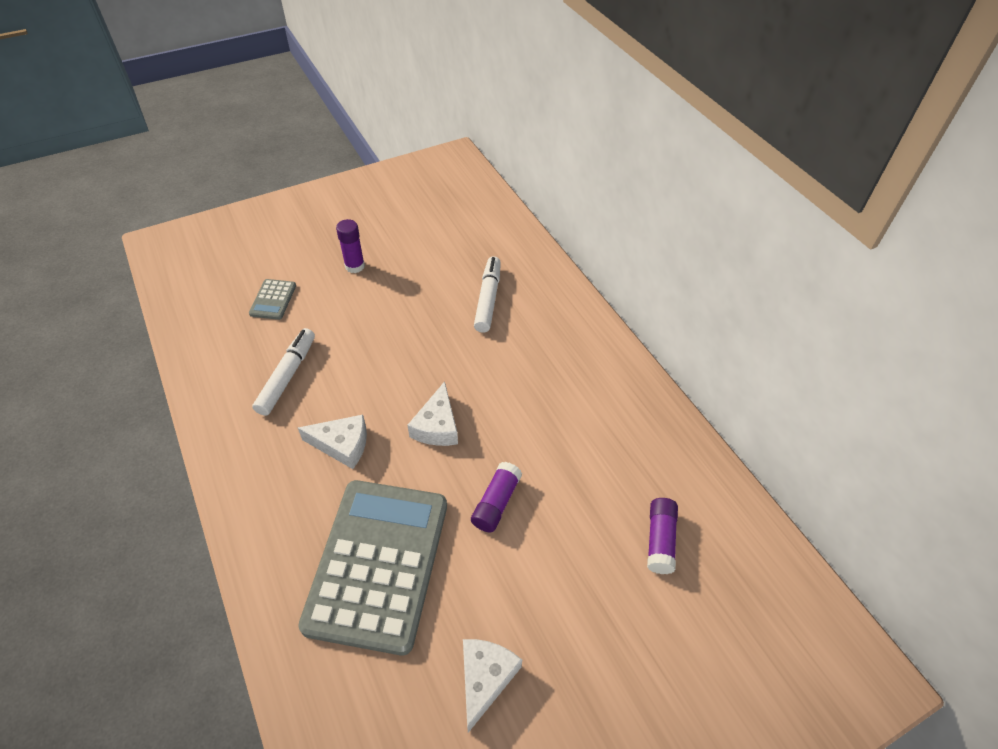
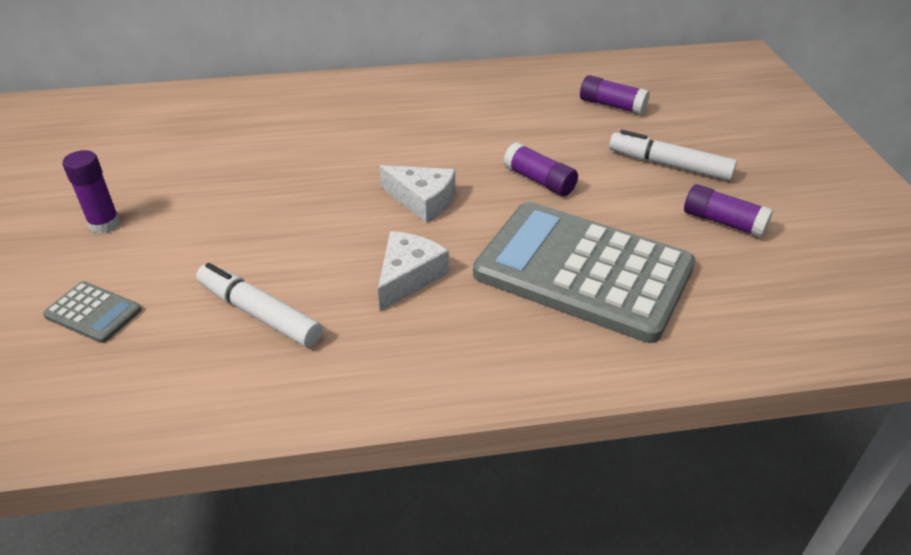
camera: 70 degrees left, 10 degrees down
(485, 678) = (723, 222): white cheese -> purple glue stick
(488, 299) = (263, 134): white marker -> white marker (669, 165)

